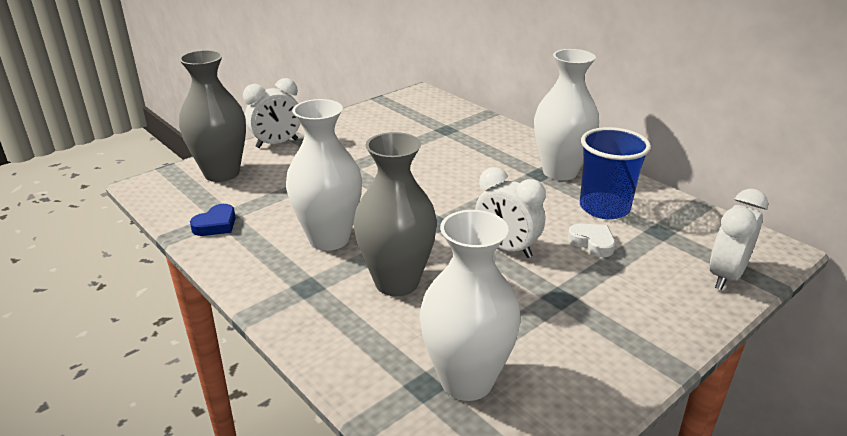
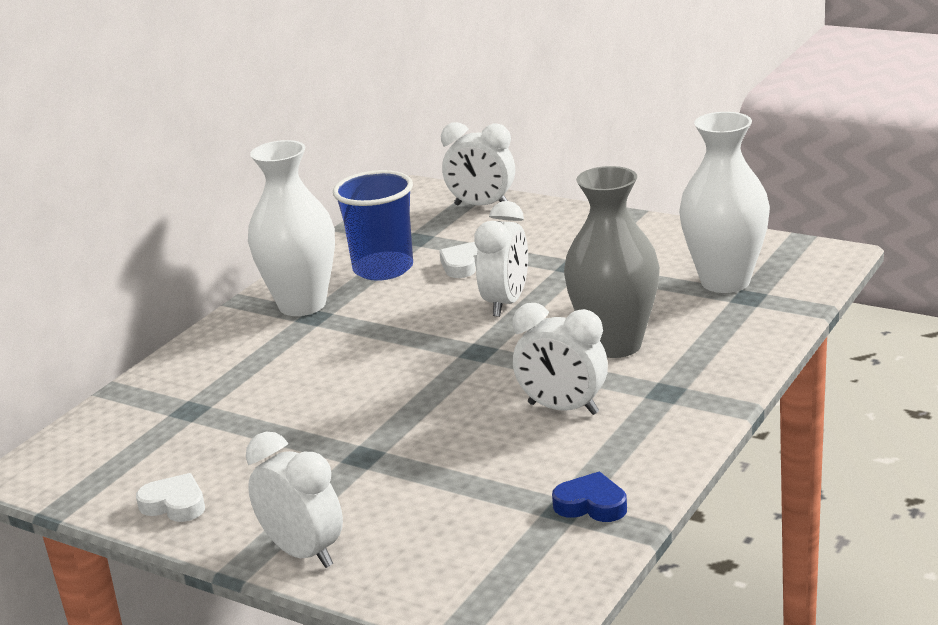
camera: 105 degrees left, 5 degrees down
(222, 173) = (441, 566): grey vase -> none
(329, 239) = (563, 409): white vase -> white clock
(354, 120) = (174, 504): none -> white heart

